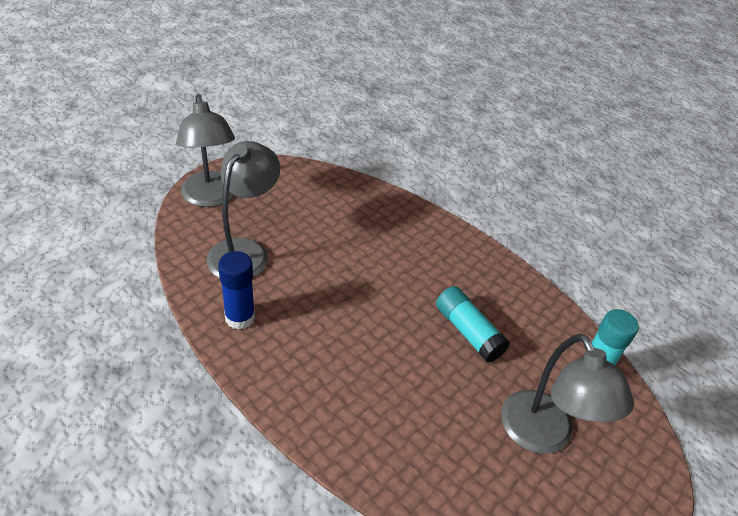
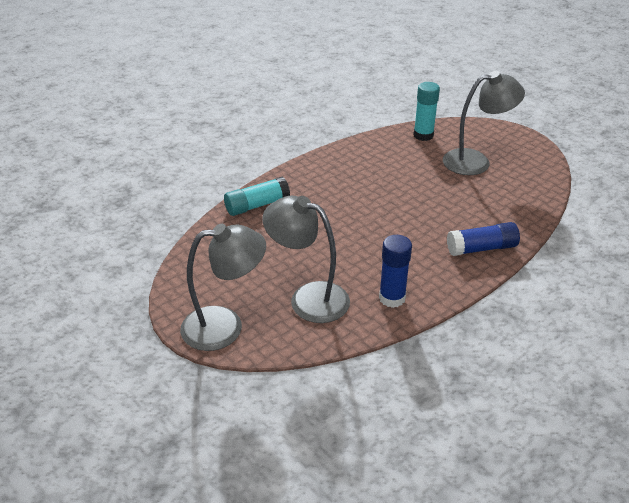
camera: 80 degrees left, 5 degrees down
(331, 418) = (481, 248): none -> blue glue stick
(468, 332) = (394, 180): turquoise glue stick -> turquoise glue stick (257, 205)

